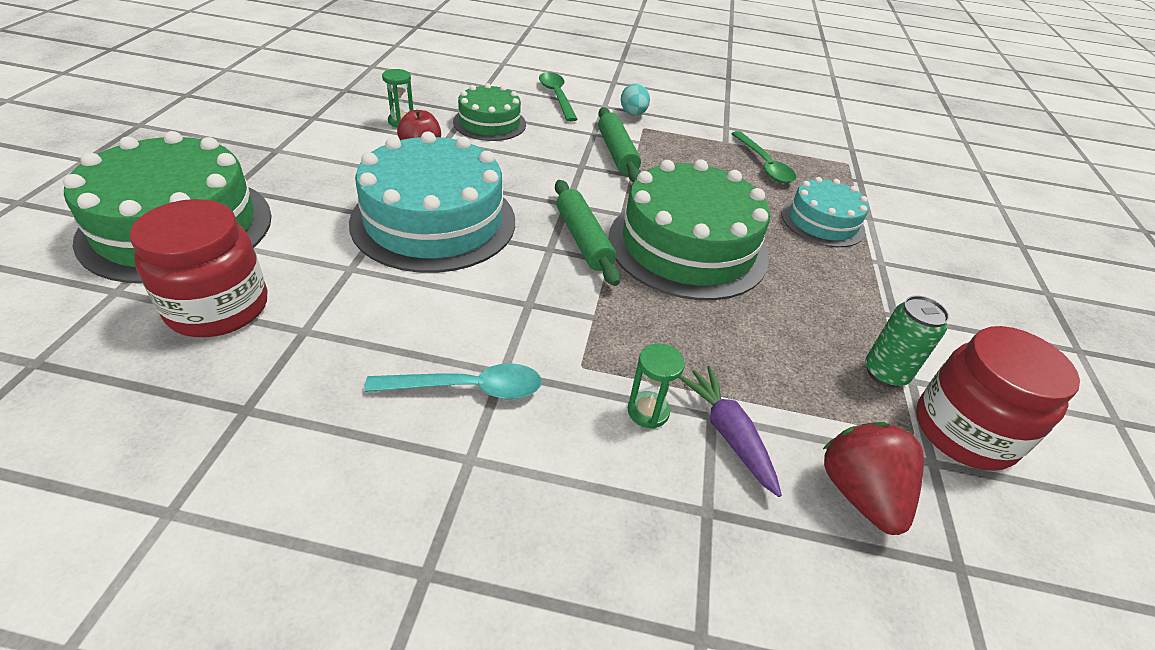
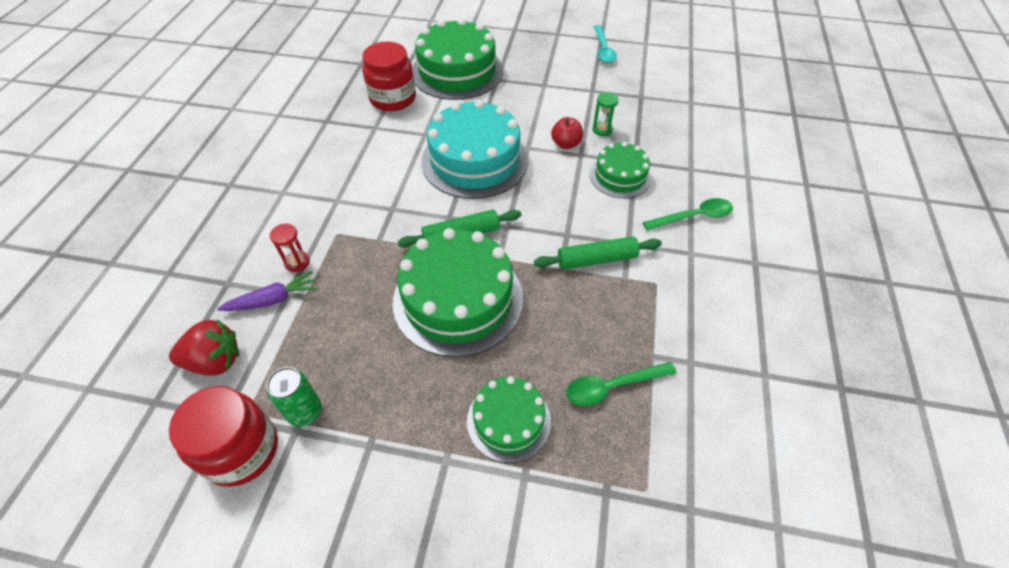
camera: 95 degrees right, 10 degrees up
(468, 388) = (327, 188): turquoise spoon -> turquoise spoon (603, 50)
(633, 114) = (683, 276): turquoise egg -> none
(648, 411) = (297, 262): green hourglass -> red hourglass
(822, 222) = (508, 420): turquoise cake -> green cake

